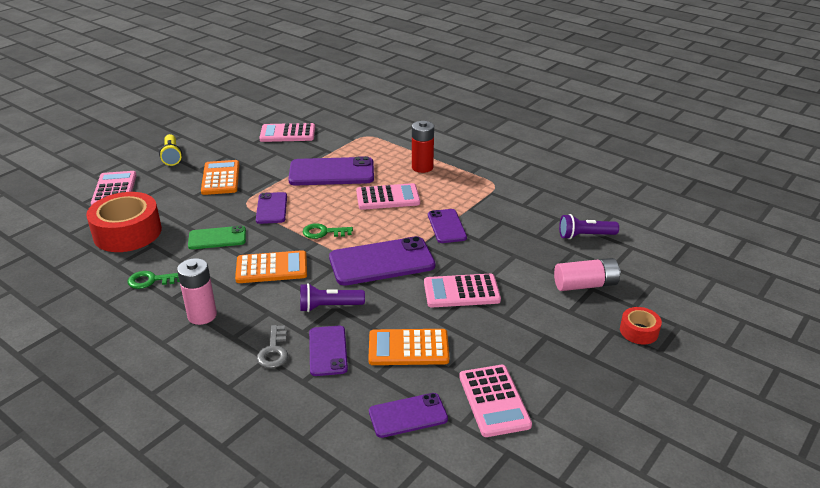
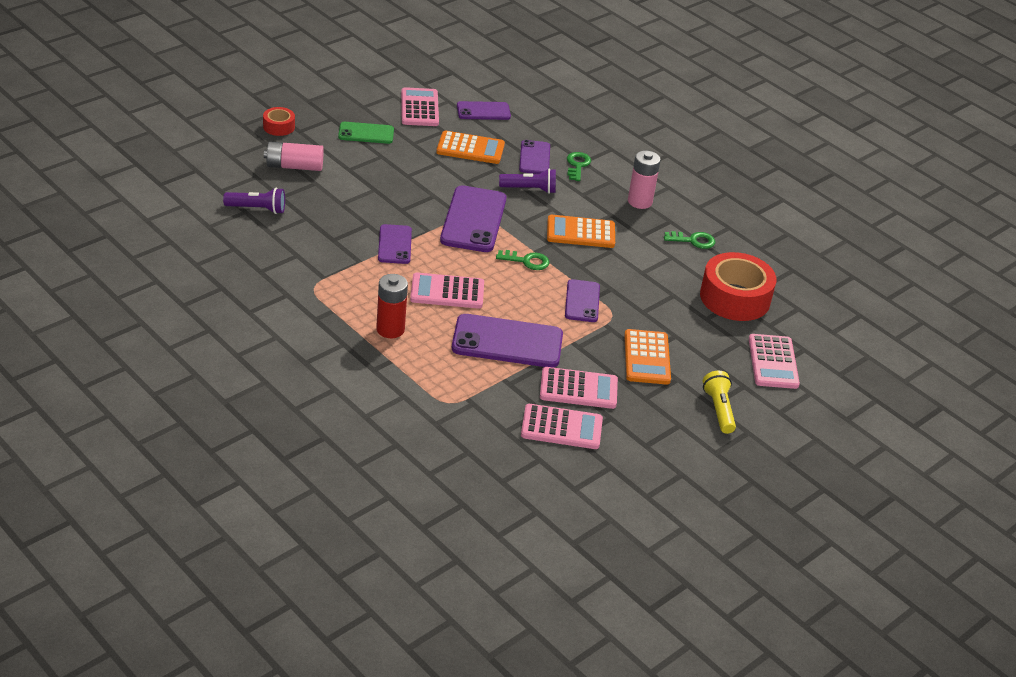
camera: 175 degrees left, 5 degrees up
(217, 238) = (638, 274): green phone -> green phone (366, 133)
(274, 351) = (577, 165): grey key -> green key
(381, 262) = (473, 220): purple phone -> purple phone turned 75 degrees counterclockwise
(461, 291) = (409, 180): pink calculator -> pink calculator (578, 389)

